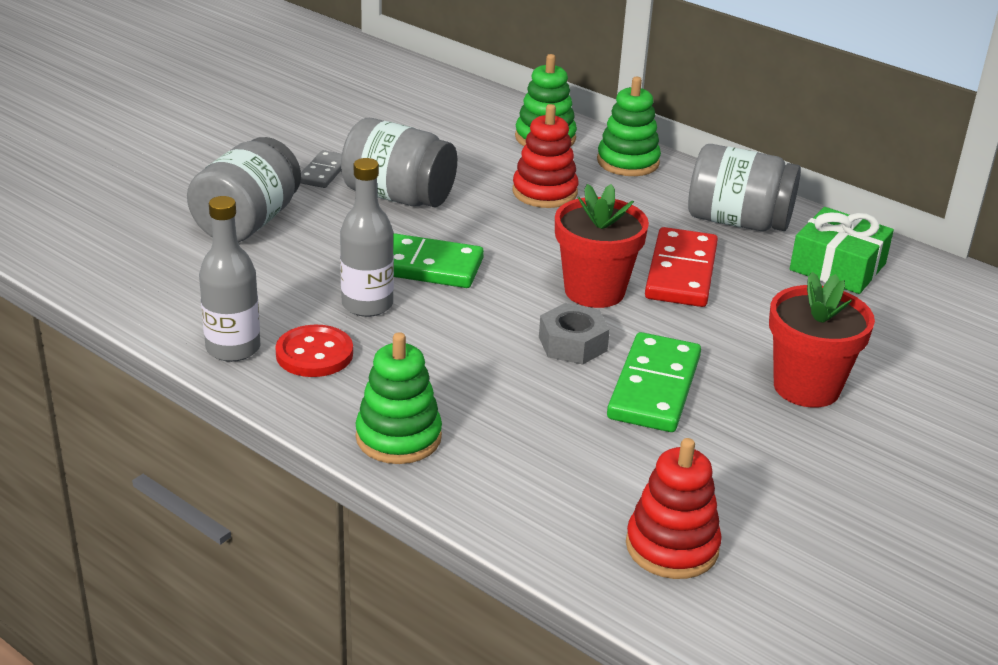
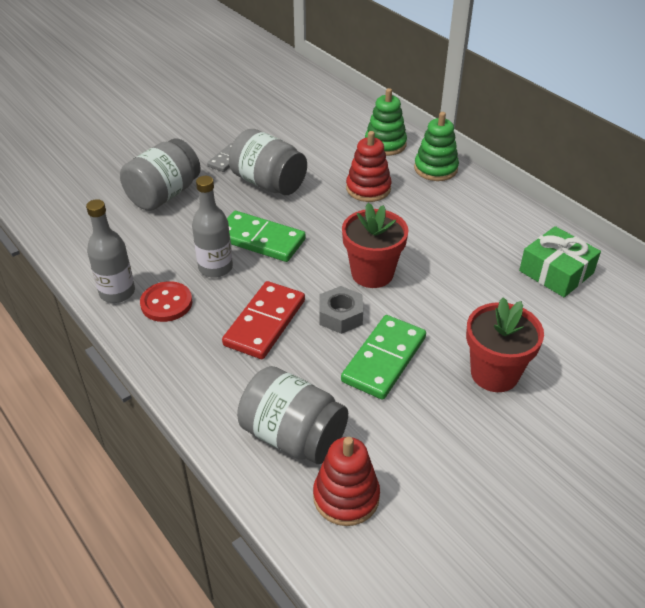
camera: 15 degrees right, 10 degrees up
(398, 437) = (195, 377): green stacking toy -> none
(681, 272) = (439, 264): red domino -> red domino (264, 322)
(738, 221) = (496, 226): grey jar -> grey jar (293, 436)

